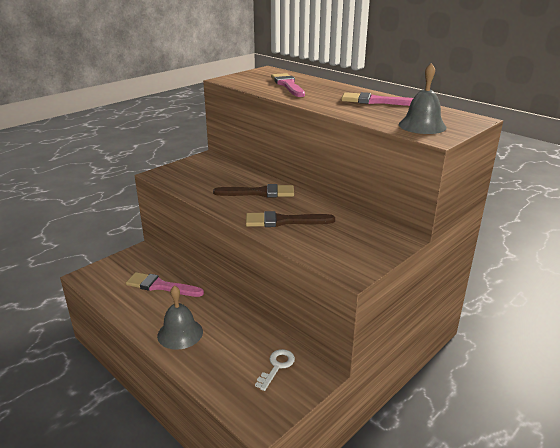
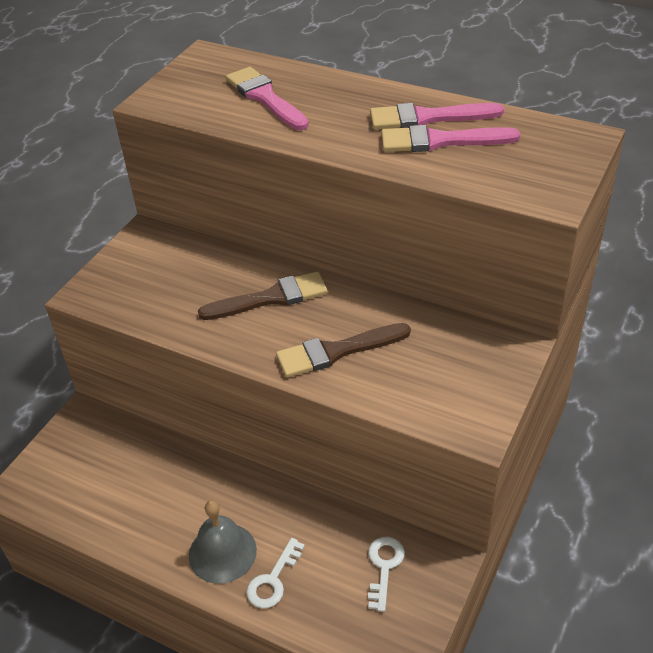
camera: 15 degrees left, 15 degrees up
(161, 286) = (150, 475): pink brush -> pink brush (440, 141)
(202, 355) = (273, 580): none -> white key
(422, 126) = (521, 172): grey bell -> none

